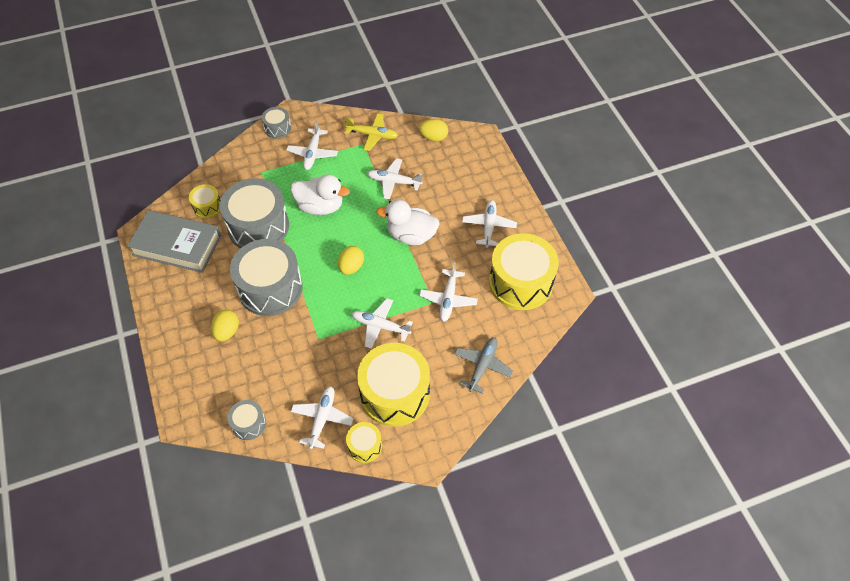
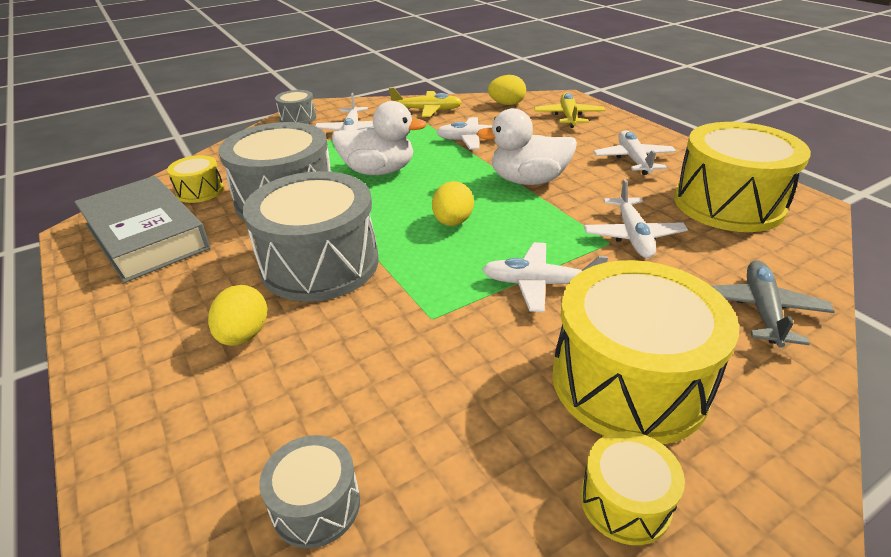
camera: 10 degrees left, 20 degrees down
(177, 245) = (146, 236): grey book -> grey book turned 45 degrees clockwise
(322, 418) = (494, 458): white plane -> none
(471, 164) = (568, 116): none -> yellow plane

